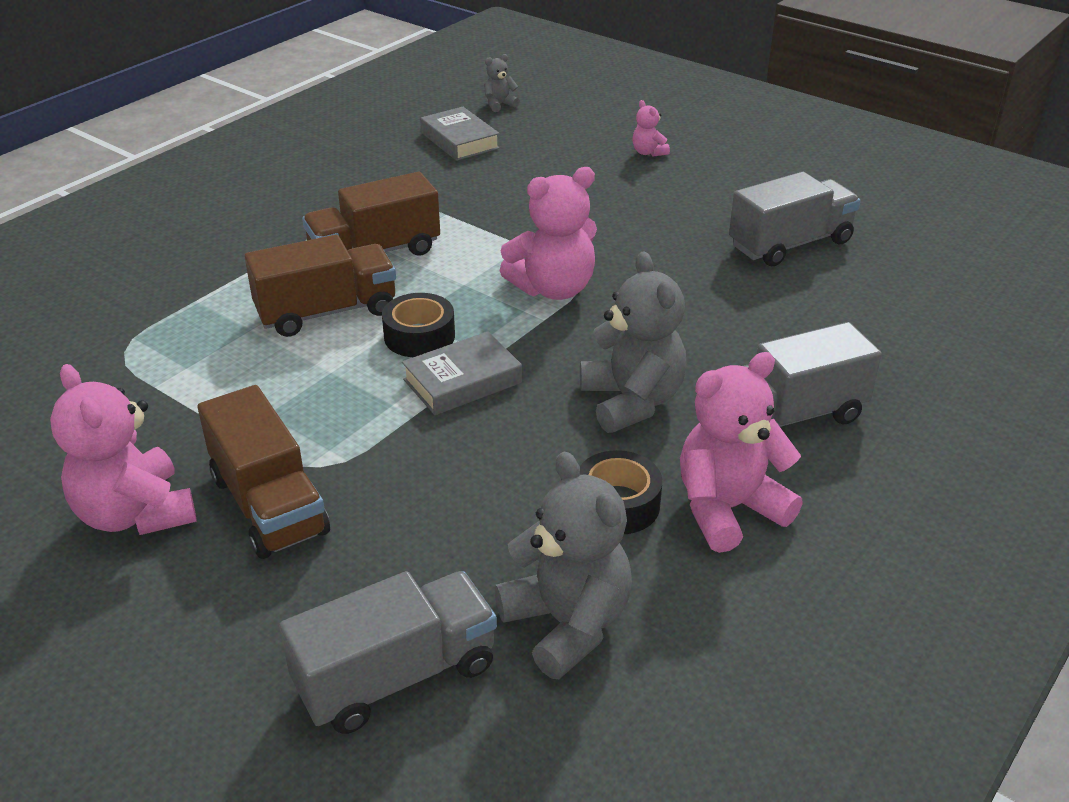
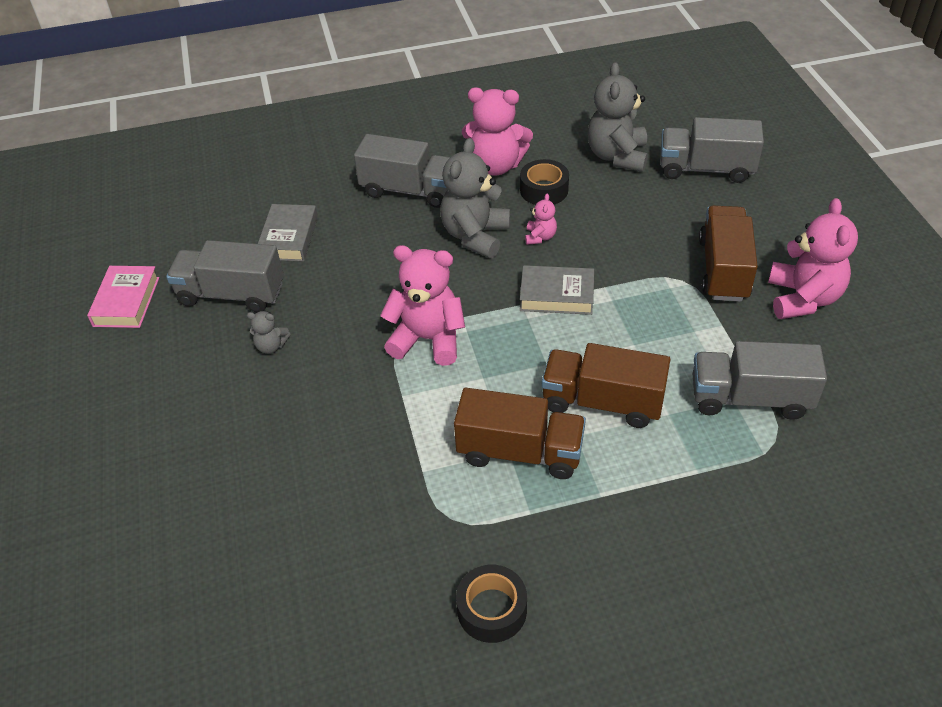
camera: 140 degrees left, 10 degrees up
(166, 375) = (750, 398): none -> grey truck
(419, 336) = (554, 344): black tape -> black tape (492, 609)
(459, 140) = (301, 591): grey book -> grey book (289, 238)
(499, 105) = (190, 644): grey teddy bear -> grey teddy bear (271, 346)
(648, 152) = (172, 456): pink teddy bear -> pink teddy bear (540, 237)
(866, 203) = (126, 301): none -> pink book

